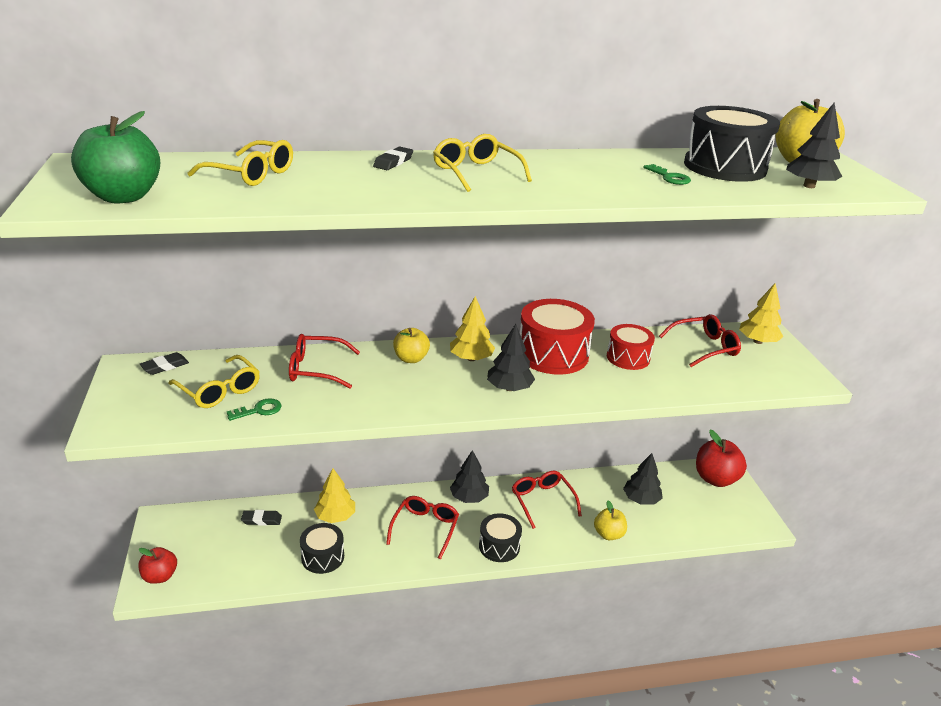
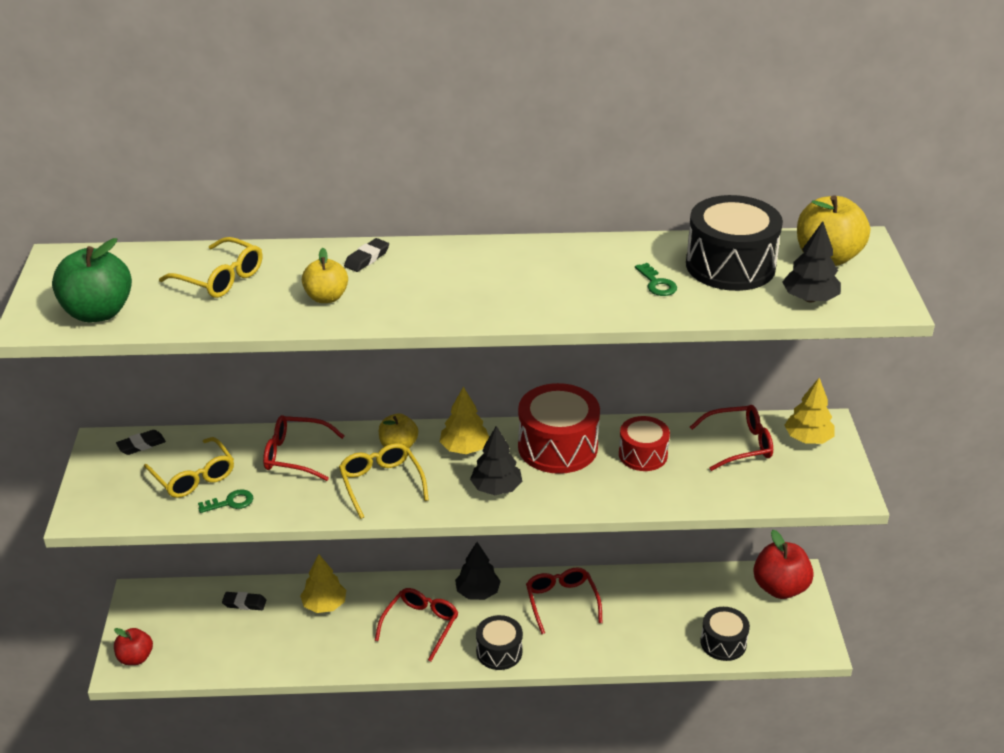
camera: 10 degrees right, 5 degrees up
(323, 557) = (304, 649): black drum -> black drum (723, 643)
(476, 173) = (449, 276): yellow glasses -> yellow glasses (381, 483)
(608, 534) = (628, 647): yellow apple -> yellow apple (326, 297)
(641, 499) = (679, 607): black tree -> none

